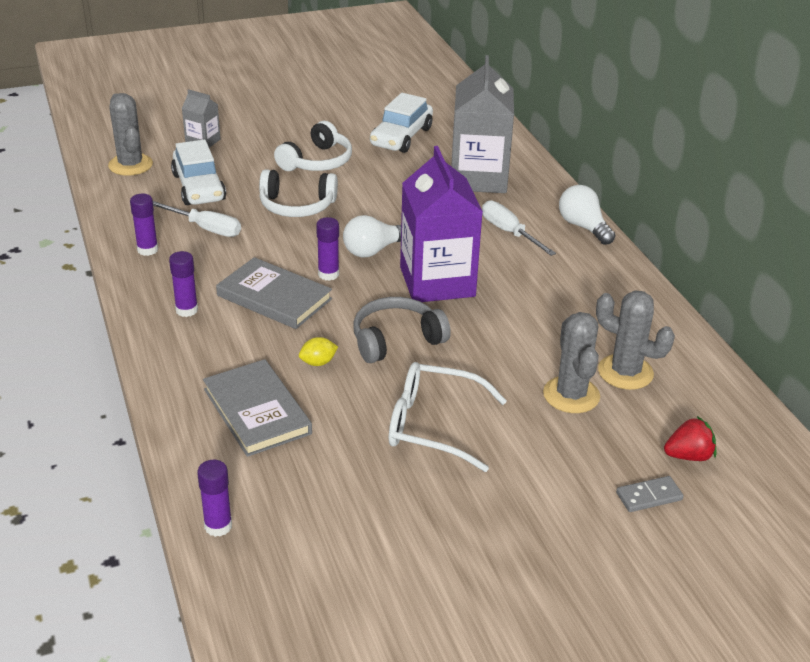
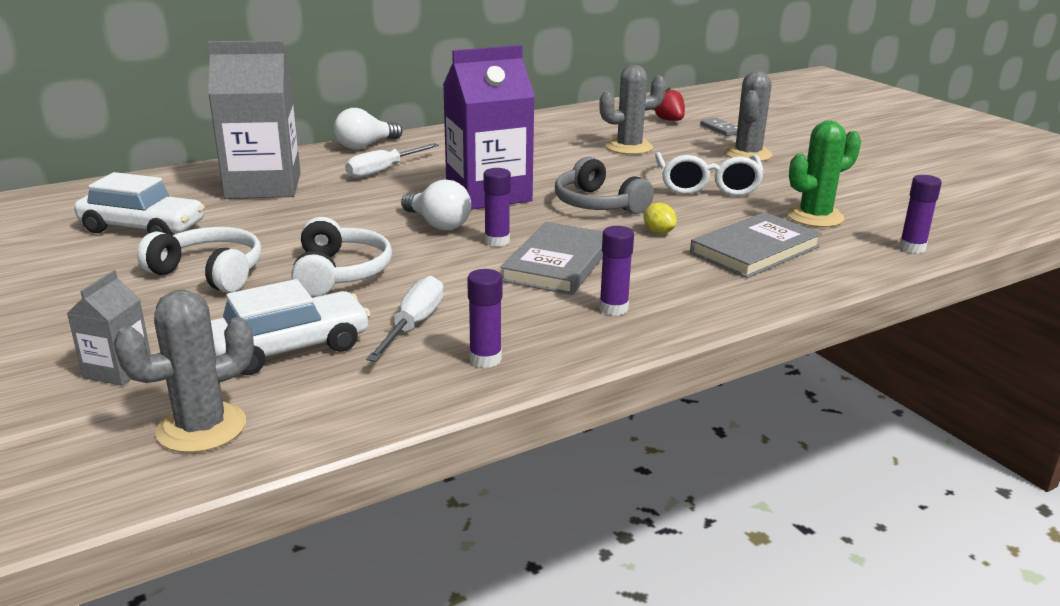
camera: 100 degrees left, 10 degrees down
(321, 481) = (815, 217): none -> green cactus
(625, 372) = (587, 134): grey cactus -> grey cactus (748, 154)

